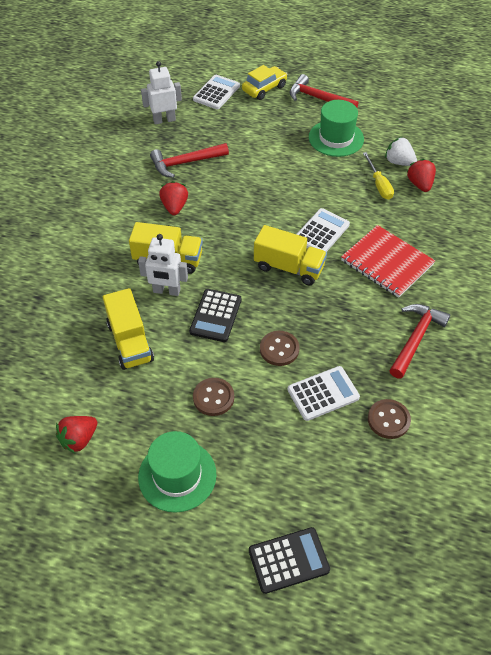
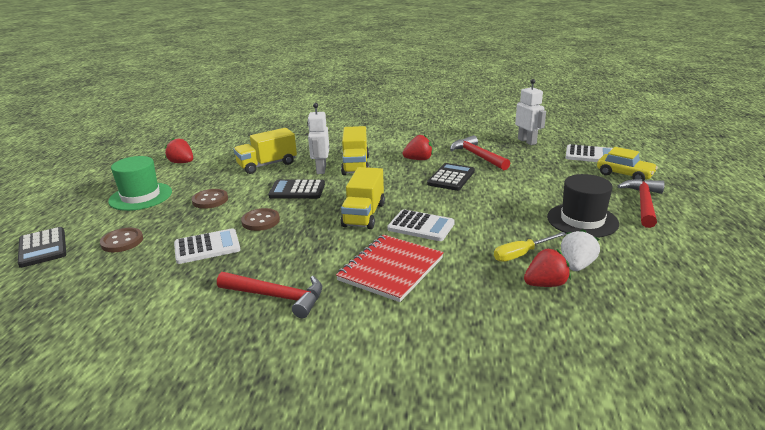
camera: 80 degrees right, 25 degrees down
(229, 193) = (451, 178): none -> black calculator
(323, 393) = (207, 247): white calculator -> white calculator turned 75 degrees counterclockwise
(336, 138) = (582, 220): green hat -> black hat
(388, 420) = (168, 286): brown button -> brown button (122, 241)

